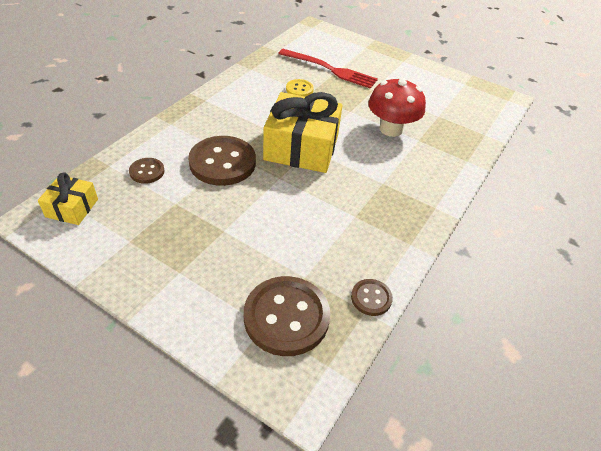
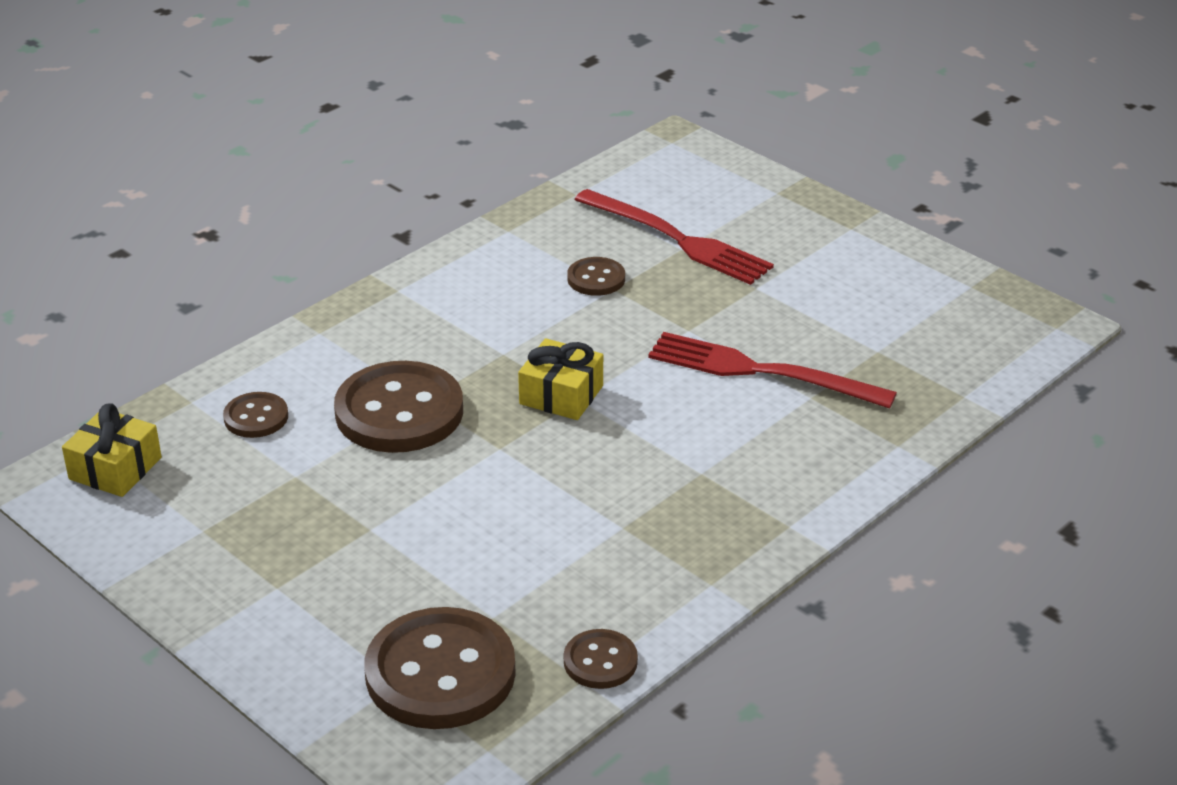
camera: 15 degrees right, 10 degrees down
(299, 89) = (596, 279): yellow button -> brown button
(301, 147) = (561, 395): yellow gift -> yellow gift, size x0.51
(391, 129) = (760, 371): red mushroom -> red fork

